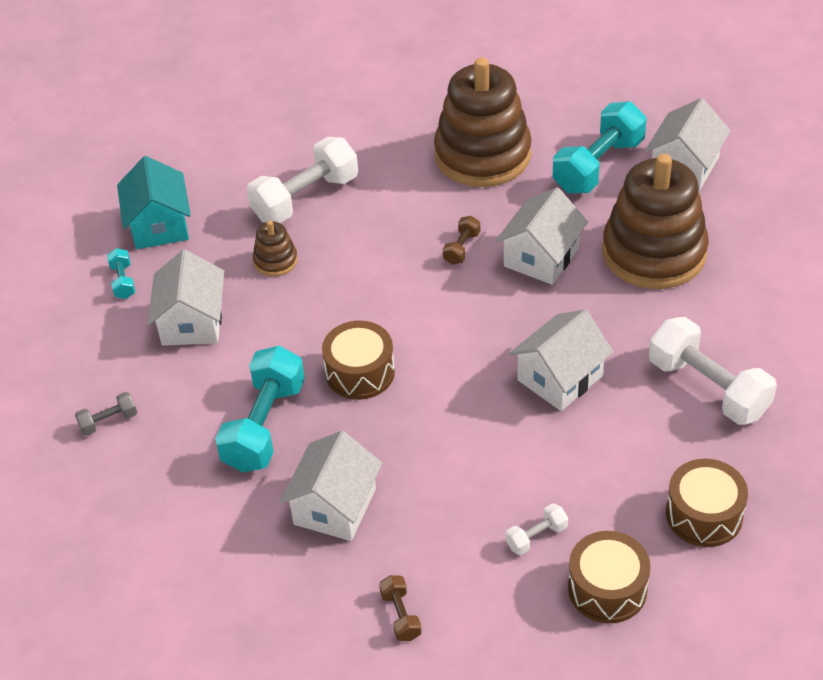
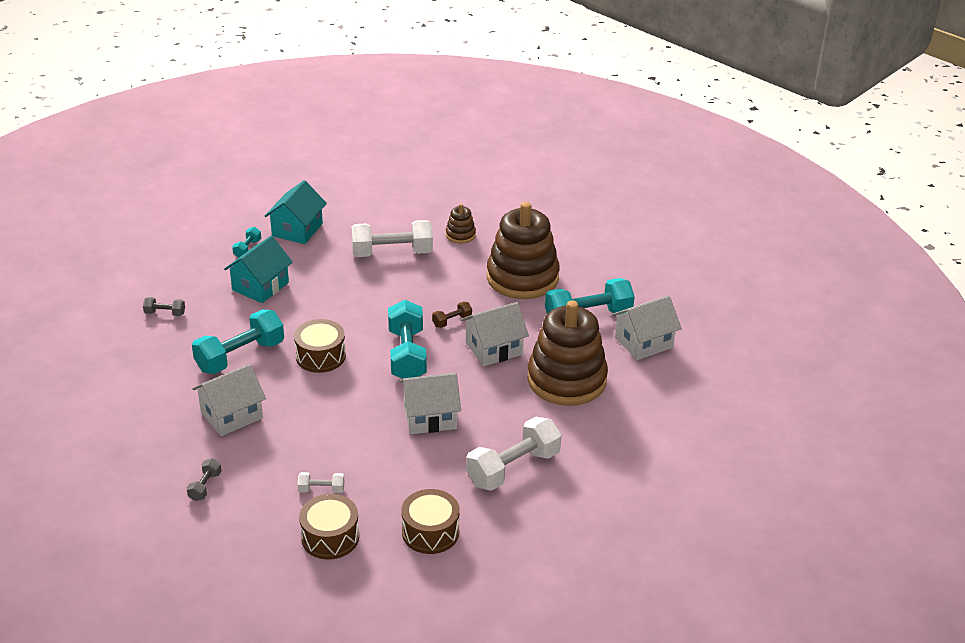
camera: 30 degrees right, 10 degrees down
(192, 322) = (260, 286): white house -> turquoise house
(275, 261) = (339, 277): brown stacking toy -> brown stacking toy (460, 235)
(401, 615) = (205, 486): brown dumbbell -> grey dumbbell
(456, 316) = (407, 355): none -> turquoise dumbbell
(708, 388) = (513, 468): white dumbbell -> white dumbbell turned 60 degrees clockwise

